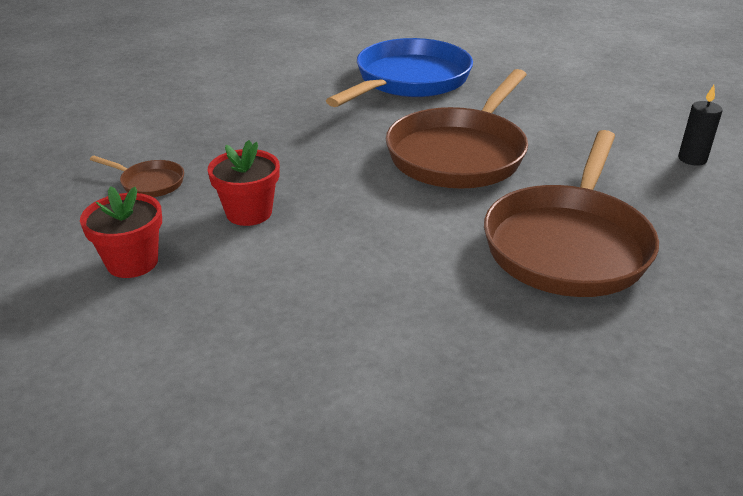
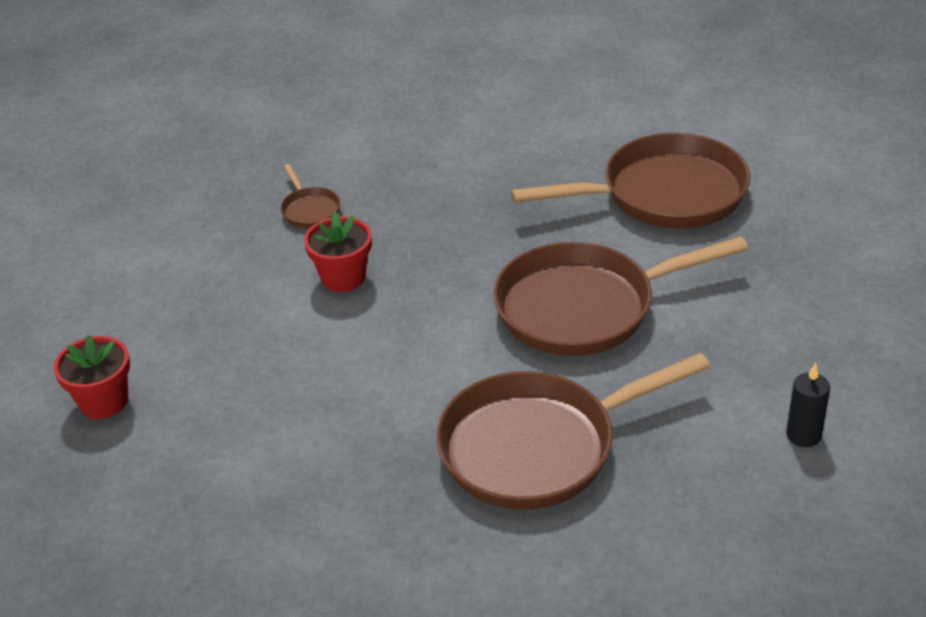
camera: 45 degrees right, 5 degrees up
(132, 262) = (223, 280): red flower pot -> red flower pot (104, 401)
(409, 80) = (664, 194): blue pan -> brown pan

